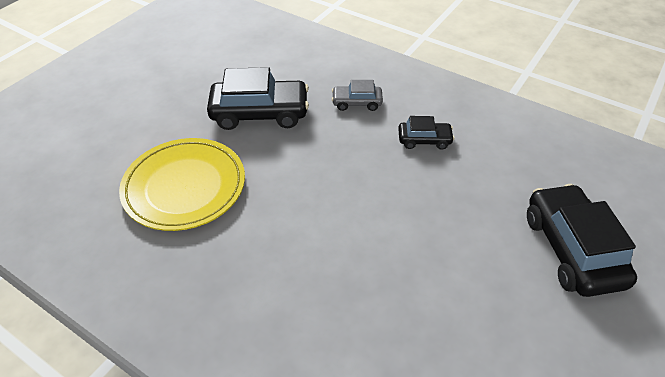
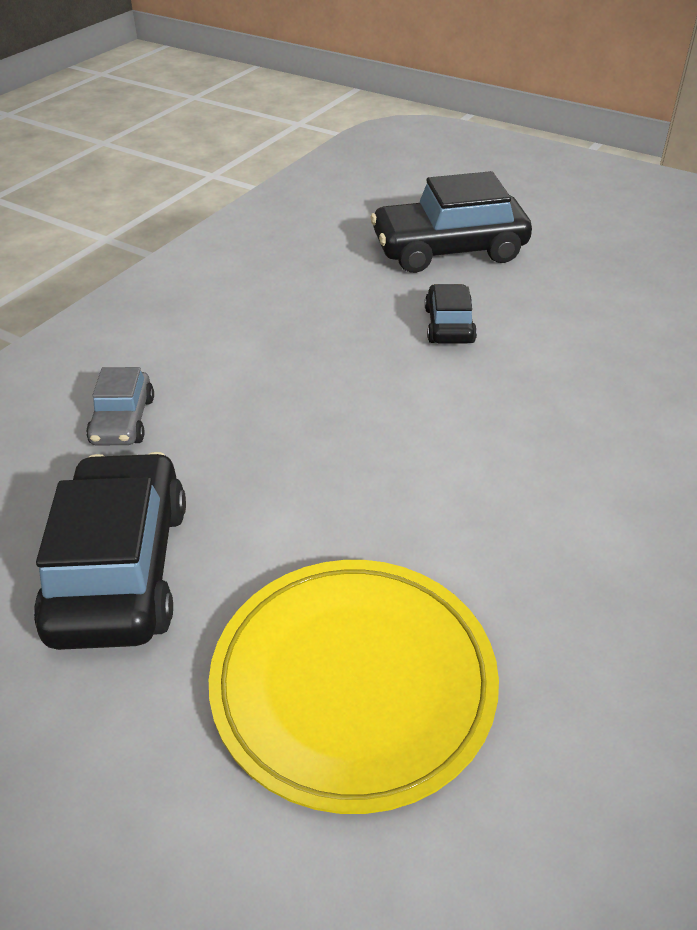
camera: 90 degrees left, 5 degrees down
(424, 140) = (241, 346): black car -> black car (449, 325)

